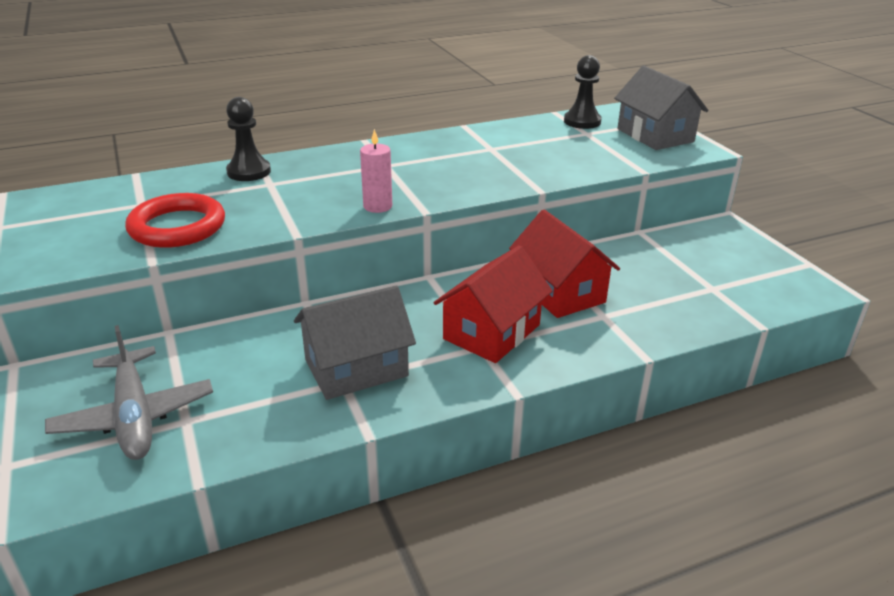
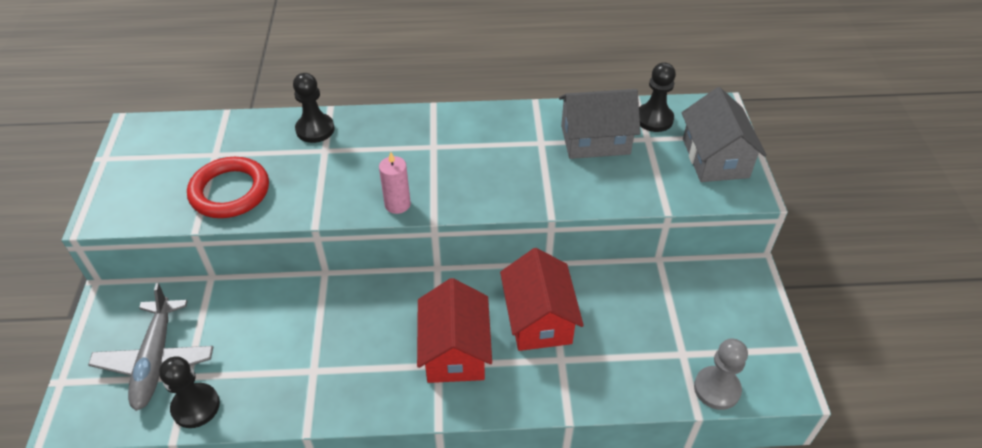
camera: 20 degrees right, 15 degrees up
(212, 445) = (196, 406): none -> black pawn
(356, 368) = (329, 359): grey house -> grey house (595, 140)
(491, 332) = (455, 351): red house -> red house turned 60 degrees counterclockwise
(762, 305) = (717, 389): none -> grey pawn

